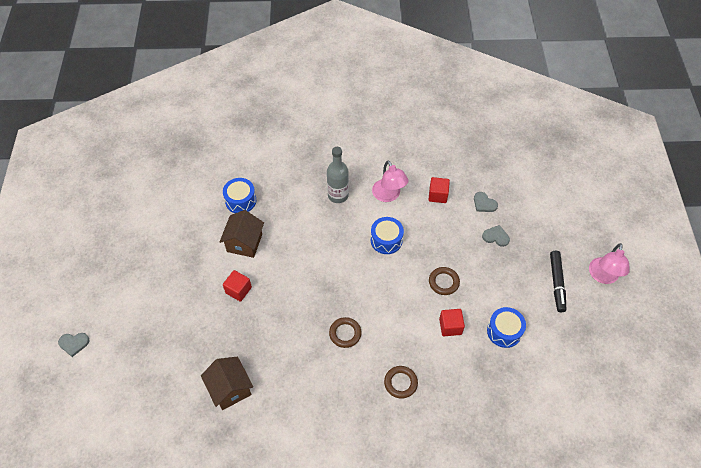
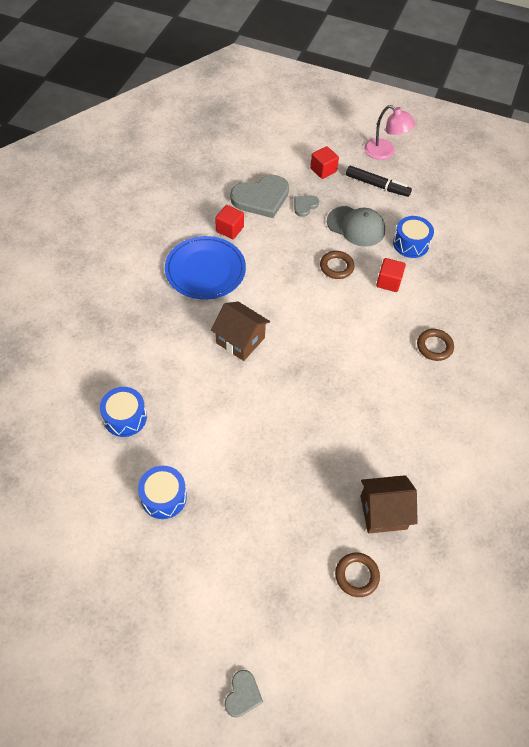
camera: 70 degrees left, 0 degrees up
(238, 290) = (255, 461): red cube -> red cube (323, 170)
(244, 243) = (191, 433): brown house -> brown house (240, 340)
(338, 195) = (177, 315): grey bottle -> none
(345, 333) = (359, 374): brown ring -> brown ring (356, 575)
(386, 240) = (262, 294): blue drum -> blue drum (164, 497)
(388, 195) = (205, 270): pink lamp -> blue plate
(484, 203) = (261, 198): grey heart -> grey heart, size x2.05
(497, 282) = (356, 226): none -> grey cap

